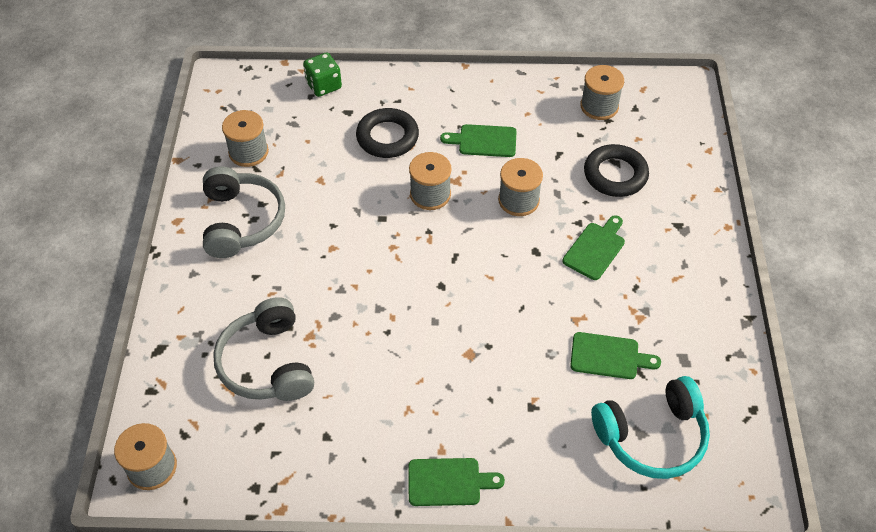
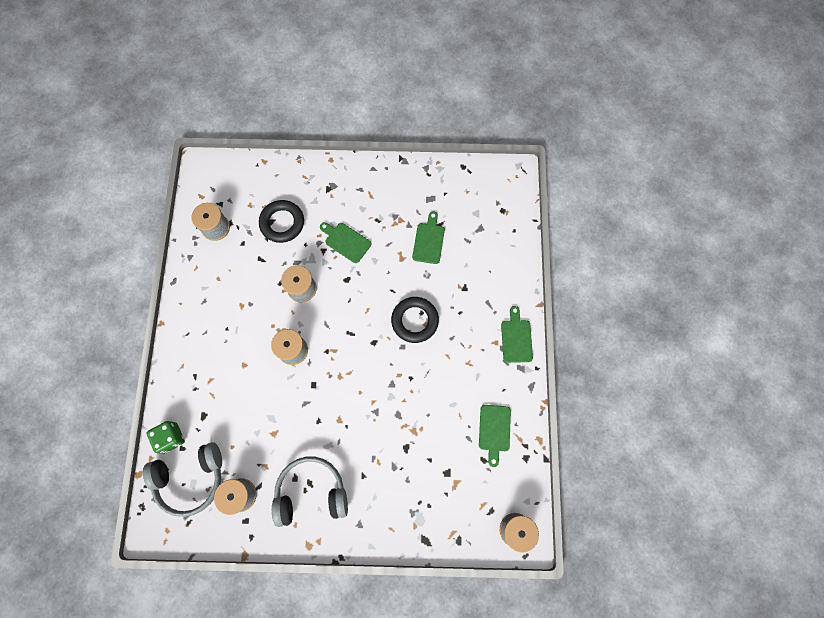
camera: 90 degrees left, 20 degrees up
(267, 363) = (436, 459): grey headphones -> grey headphones (191, 478)
(387, 137) = (233, 383): black ring -> black ring (415, 320)
(484, 141) = (243, 311): green cutting board -> green cutting board (494, 431)
(652, 436) = (482, 222): turquoise headphones -> none

